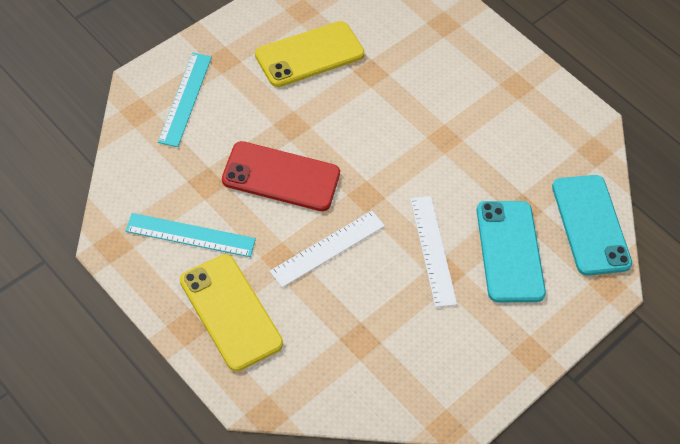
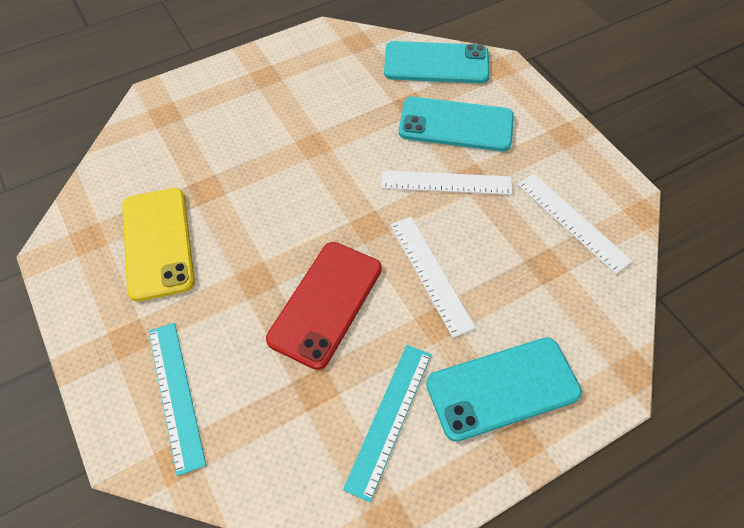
camera: 70 degrees left, 0 degrees up
(185, 99) = (175, 394): turquoise ruler -> turquoise ruler turned 45 degrees clockwise
(230, 312) = (502, 388): yellow phone -> turquoise phone
(417, 361) = (572, 222): none -> white ruler

